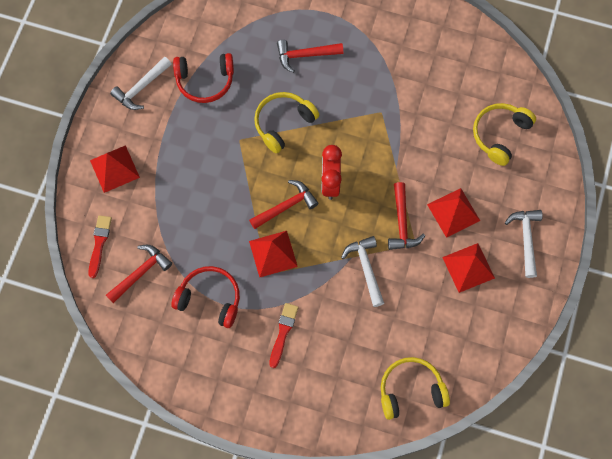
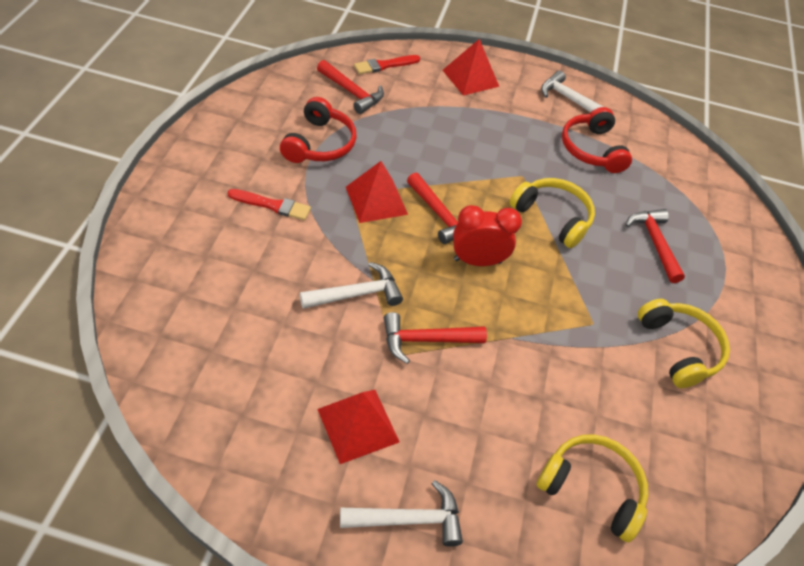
camera: 80 degrees right, 20 degrees down
(99, 243) = (384, 65): red brush -> red brush turned 150 degrees clockwise
(410, 390) = (173, 337): yellow headphones -> yellow headphones (679, 348)
(453, 212) = (448, 409): red pyramid -> none

